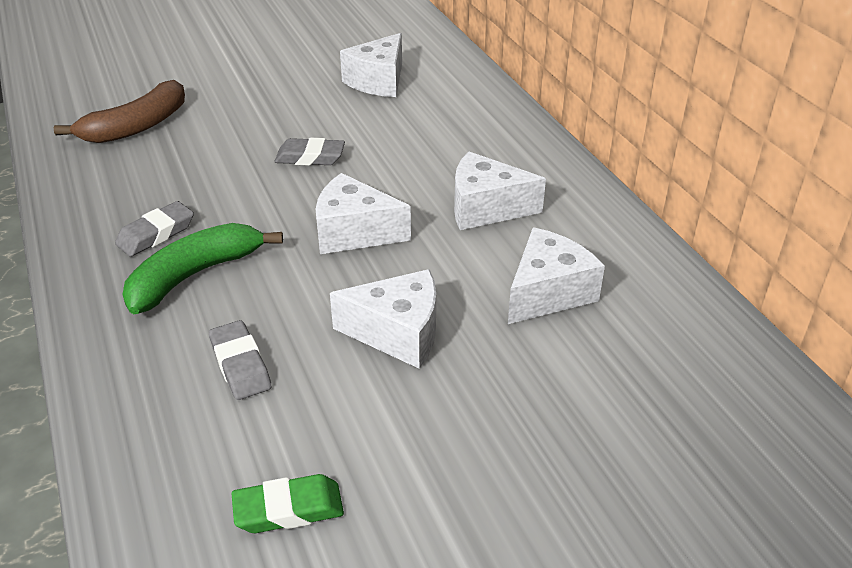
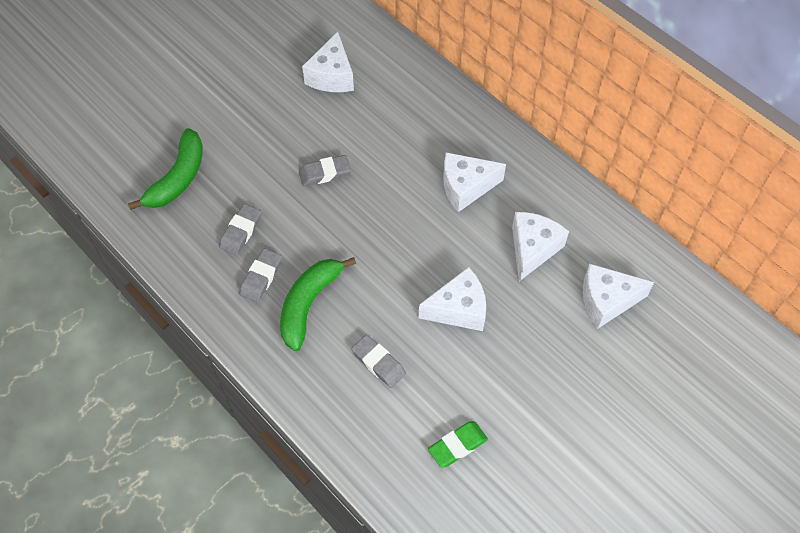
camera: 20 degrees left, 20 degrees up
(136, 126) = (178, 178): brown banana -> green banana
(167, 186) = (241, 232): none -> grey eraser
(354, 232) = (391, 235): white cheese -> white cheese (606, 301)

